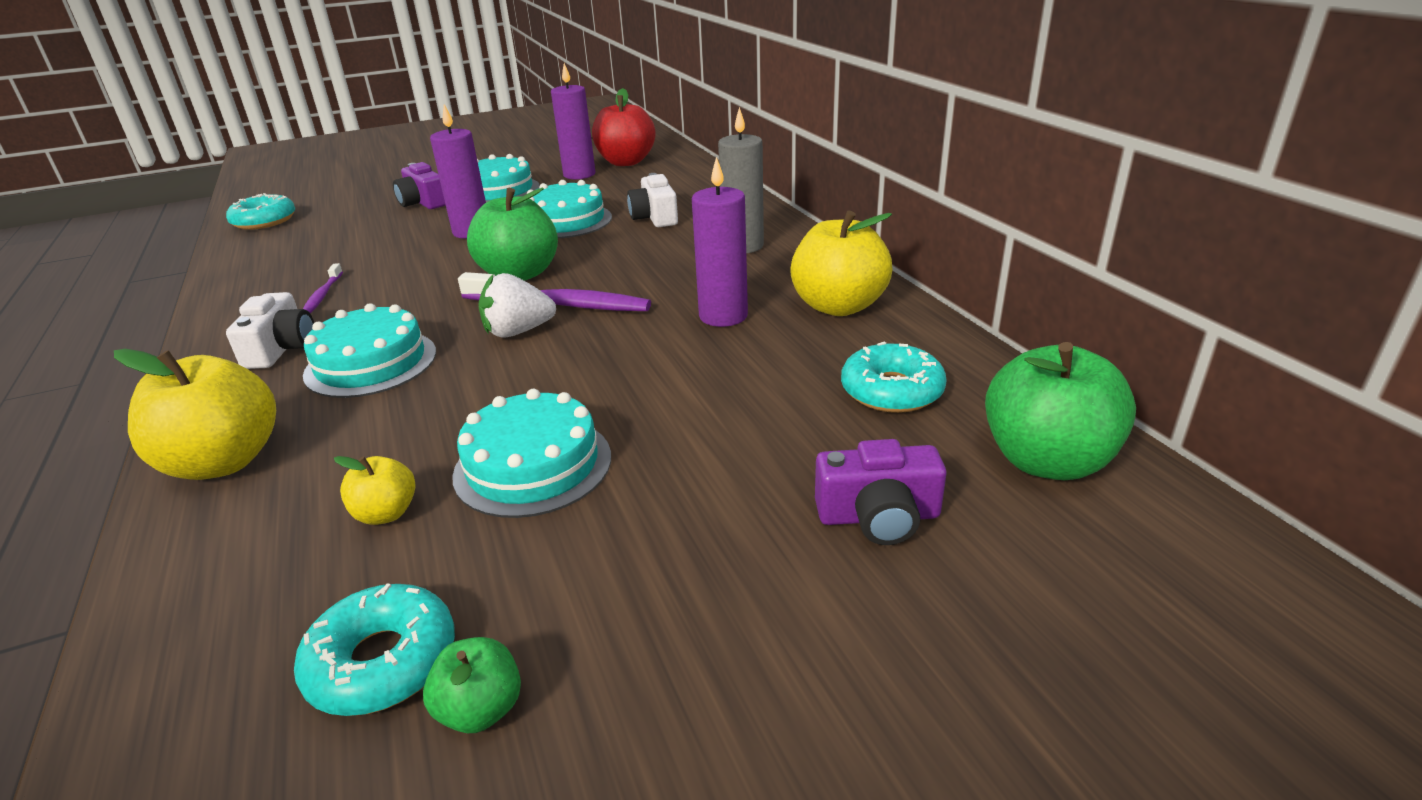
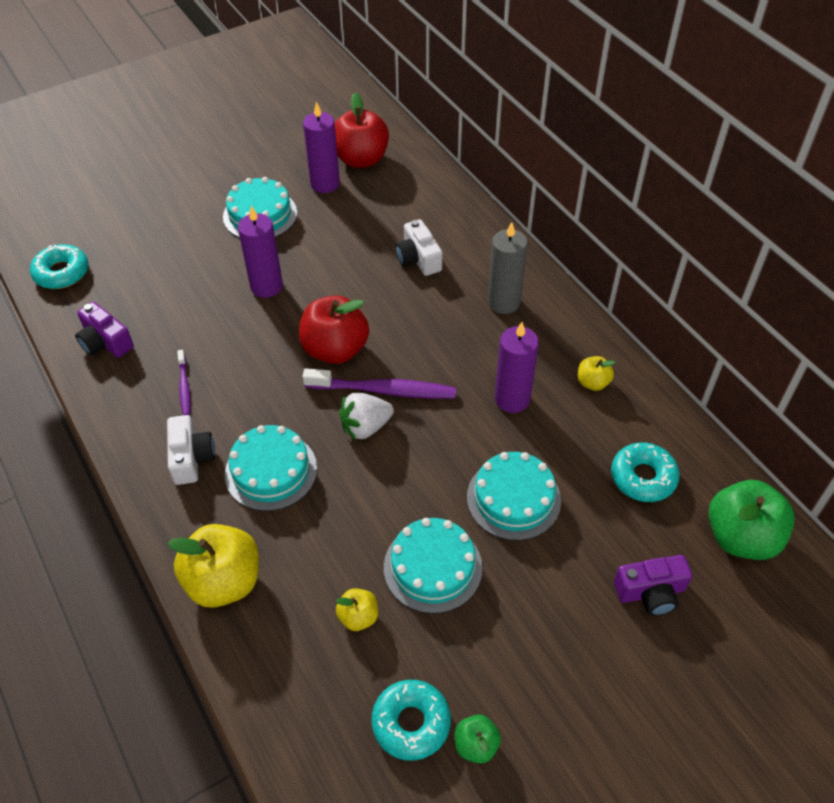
camera: 10 degrees left, 20 degrees up
(423, 202) = (198, 237): purple camera -> purple camera (105, 342)
(520, 274) = (335, 349): green apple -> red apple
(566, 221) = (343, 266): turquoise cake -> turquoise cake (513, 498)
(838, 306) = (592, 383): yellow apple -> yellow apple, size x0.50

